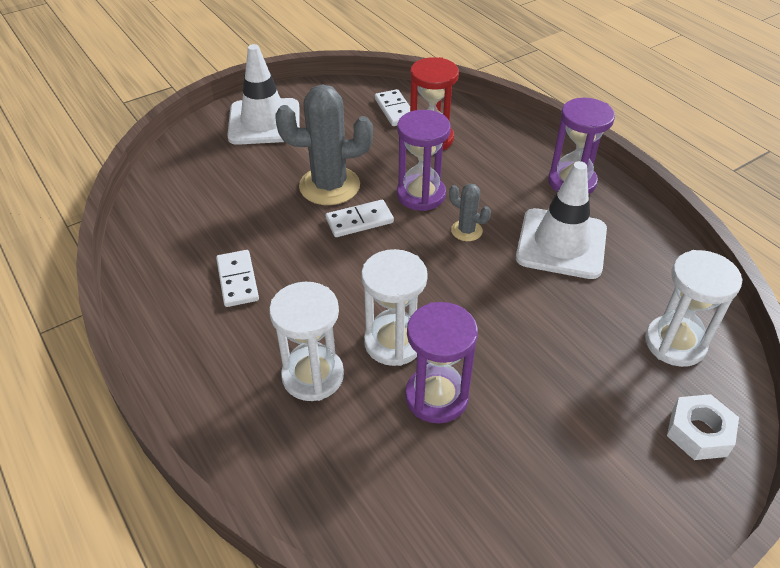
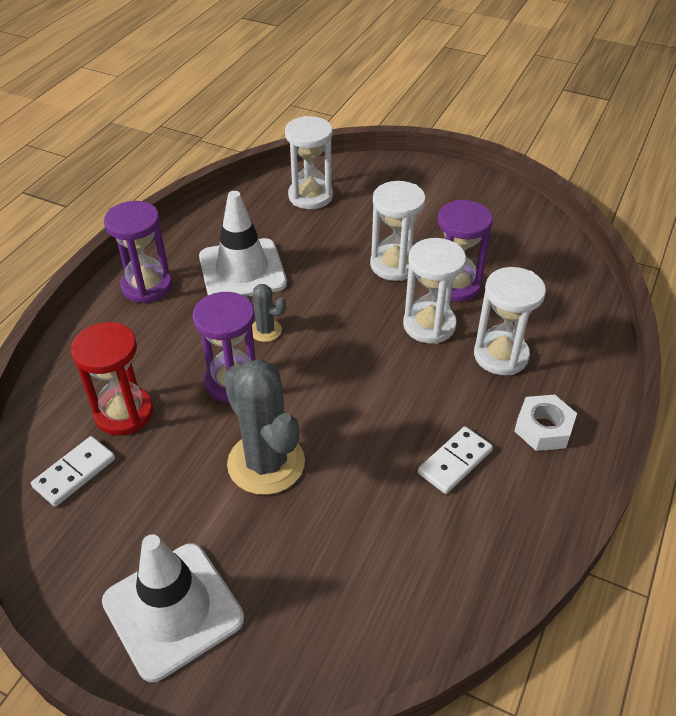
camera: 120 degrees left, 0 degrees up
(359, 221) = (305, 411): white domino -> none
(466, 231) = (265, 330): grey cactus -> grey cactus turned 75 degrees counterclockwise
(503, 360) = (394, 265): none -> white hourglass
(699, 432) = (378, 176): white nut -> white nut (543, 428)

